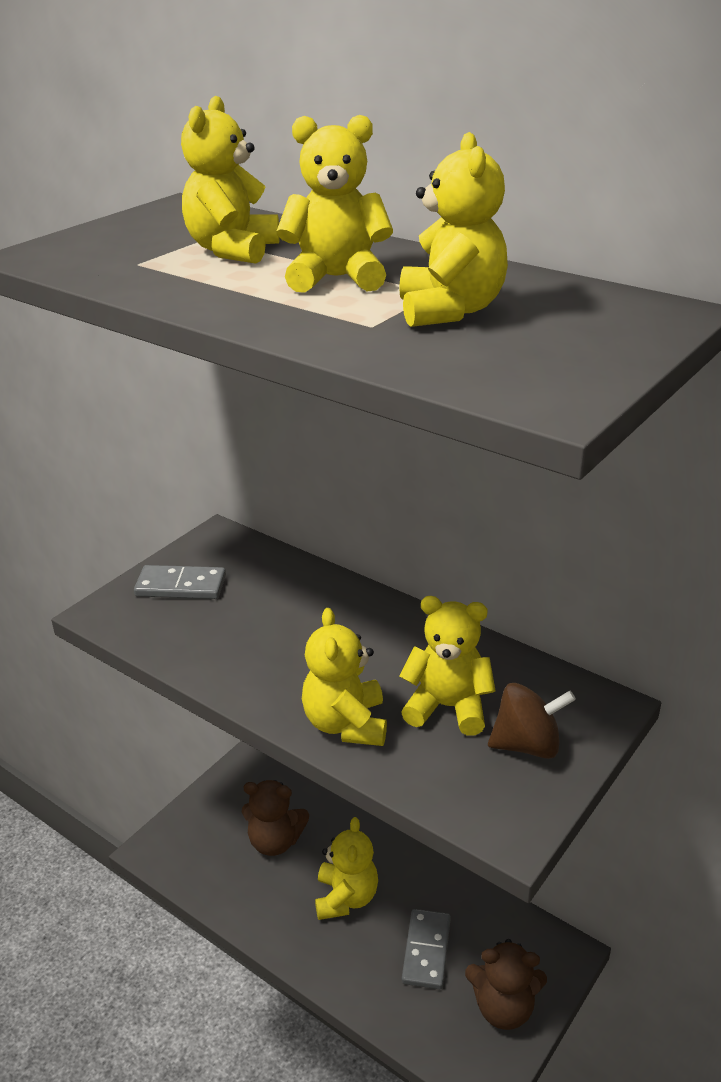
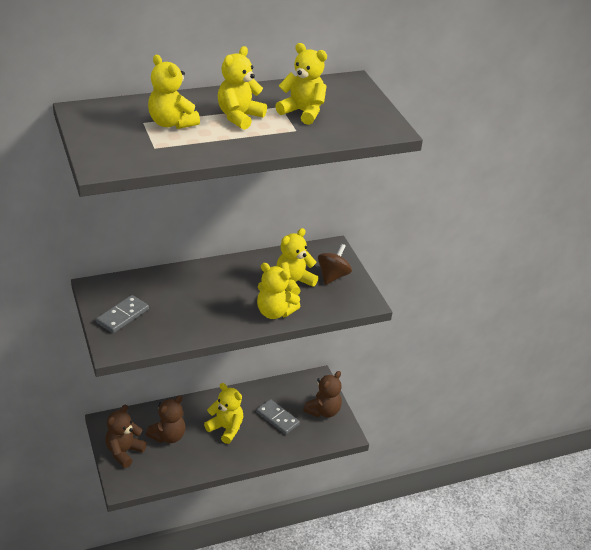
camera: 60 degrees left, 5 degrees up
(210, 814) = (124, 452): none -> brown teddy bear

